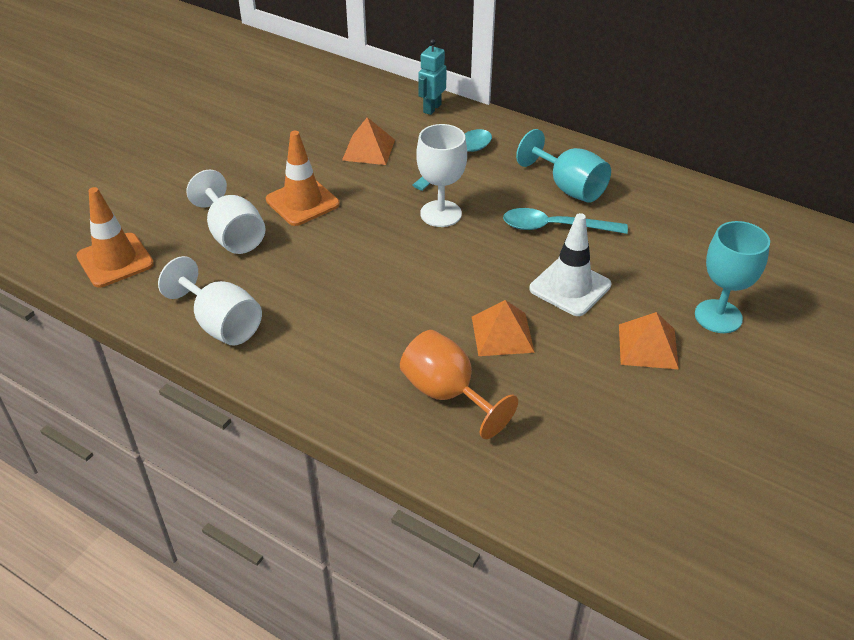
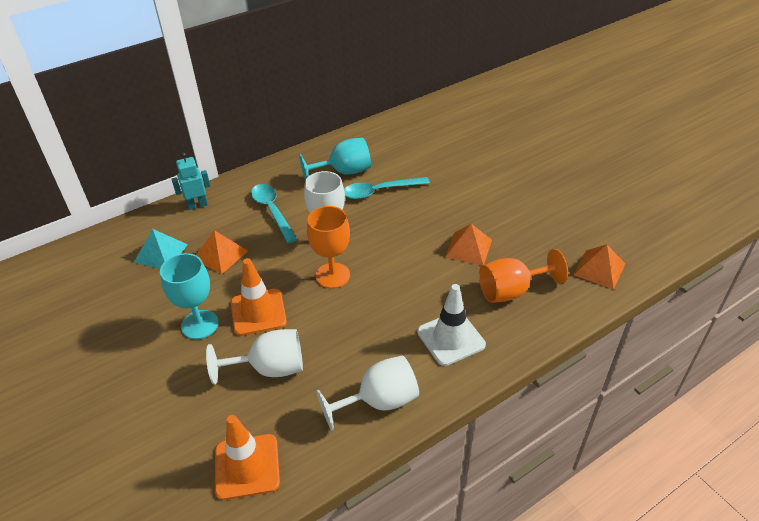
camera: 65 degrees left, 0 degrees up
(348, 114) = (161, 253): none -> turquoise pyramid
(384, 235) = (332, 275): none -> orange goblet
(432, 108) = (197, 205): turquoise robot -> turquoise robot turned 105 degrees clockwise
(555, 227) = (380, 191): turquoise spoon -> turquoise spoon turned 45 degrees clockwise
(570, 287) = (441, 205): white traffic cone -> white traffic cone (451, 338)
(647, 346) = (508, 192): orange pyramid -> orange pyramid (599, 269)
(718, 316) = (497, 158): turquoise goblet -> turquoise goblet (199, 324)

